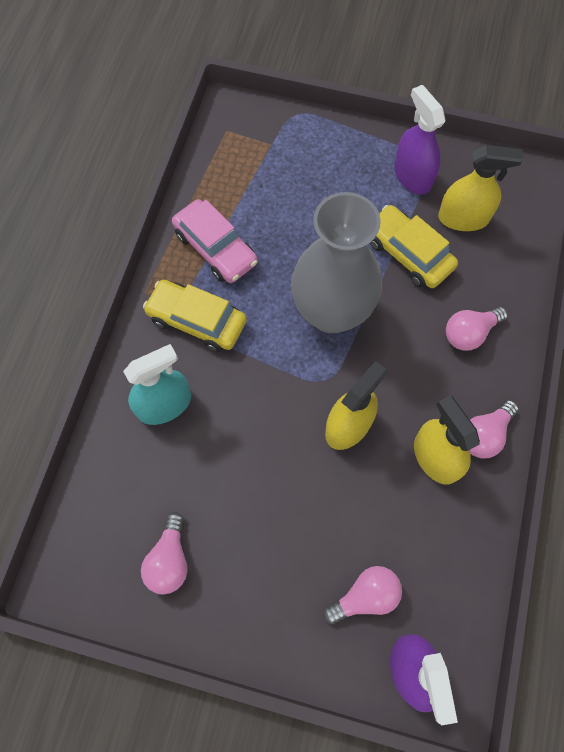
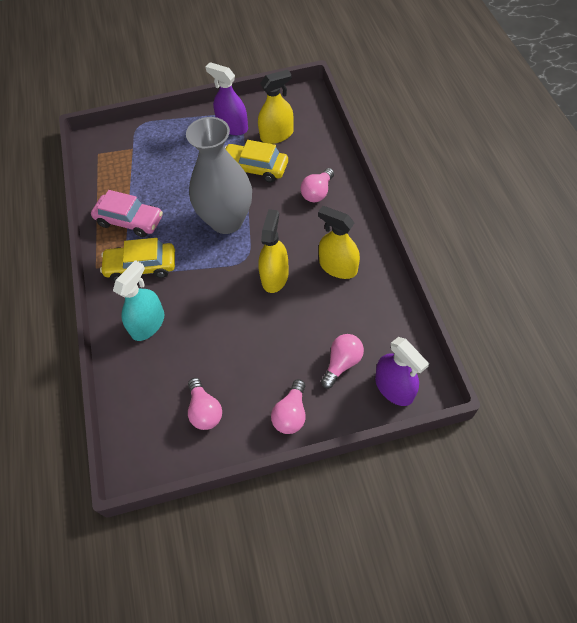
camera: 25 degrees left, 10 degrees down
(484, 434) = (359, 240): pink light bulb -> pink light bulb (291, 414)

